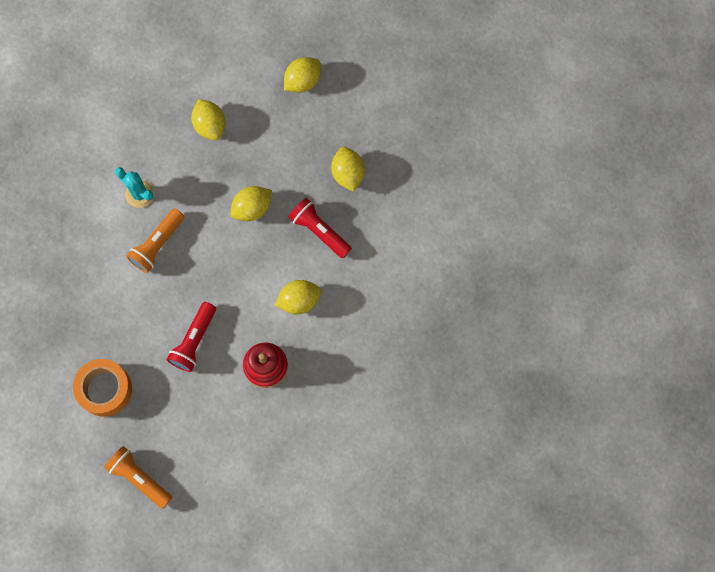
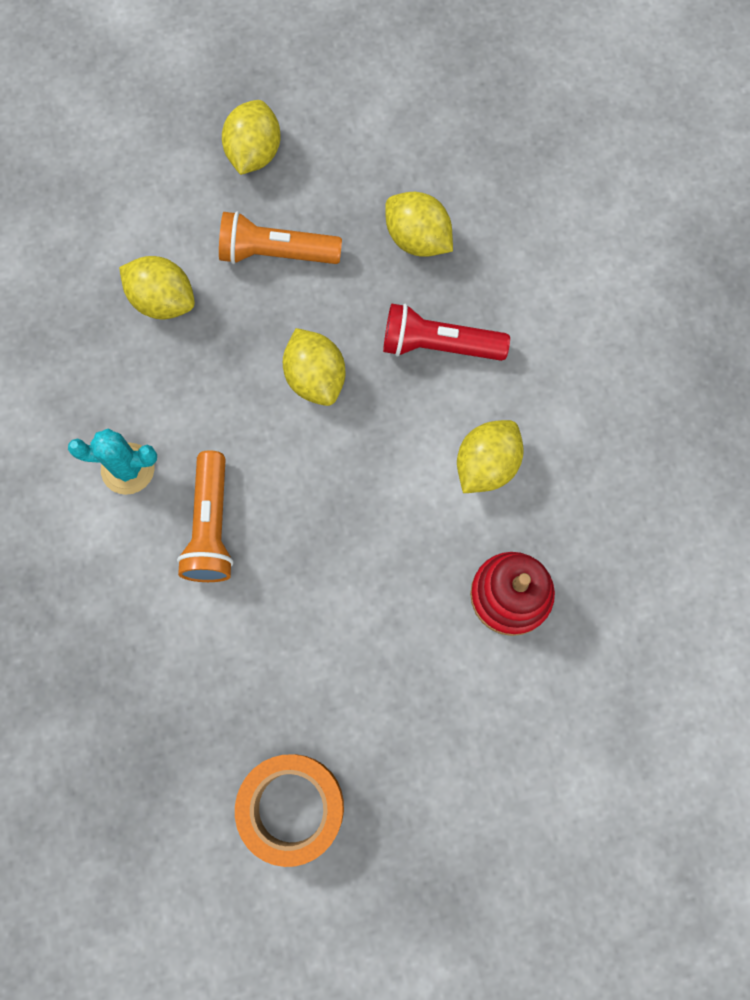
camera: 35 degrees left, 0 degrees up
(139, 478) = (449, 910): orange flashlight -> orange flashlight (275, 253)
(194, 341) = (376, 633): red flashlight -> none
(252, 208) = (315, 377): yellow lemon -> yellow lemon turned 45 degrees counterclockwise

